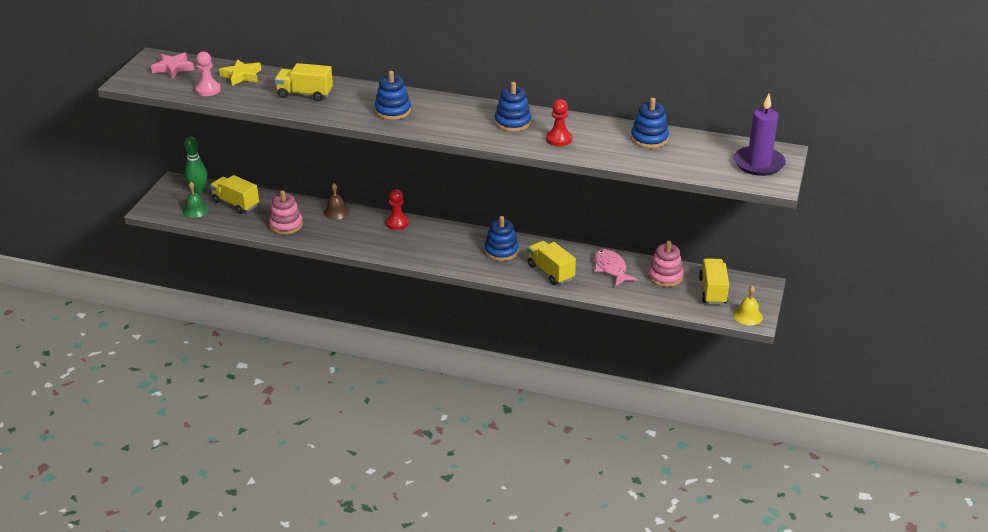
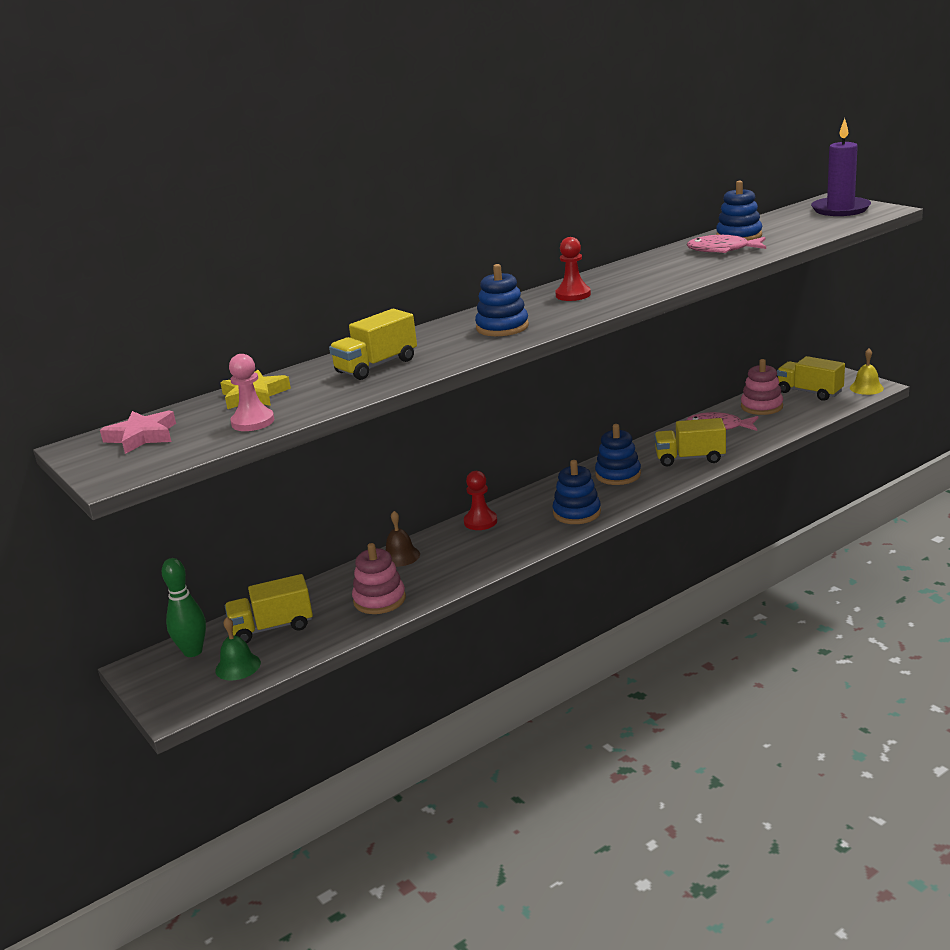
camera: 50 degrees left, 10 degrees down
(512, 122) = (621, 280): blue stacking toy -> blue stacking toy (577, 513)
(559, 139) = (687, 267): red pawn -> red pawn (573, 295)
(609, 141) = (722, 250): none -> pink fish

